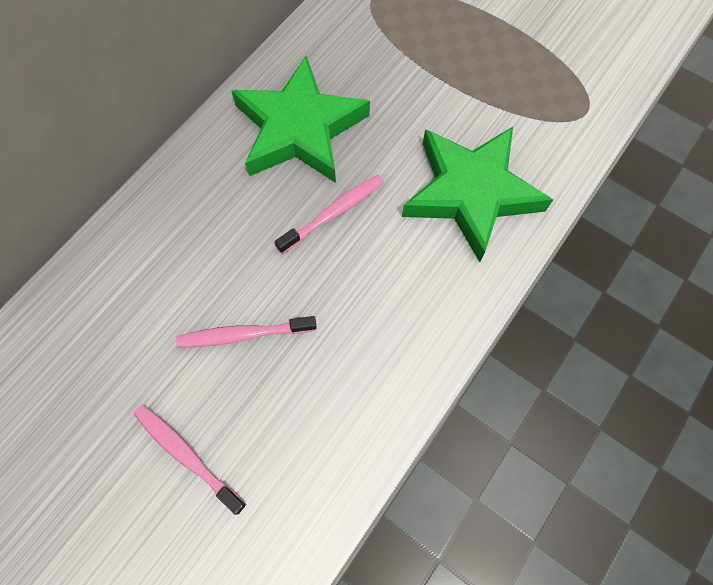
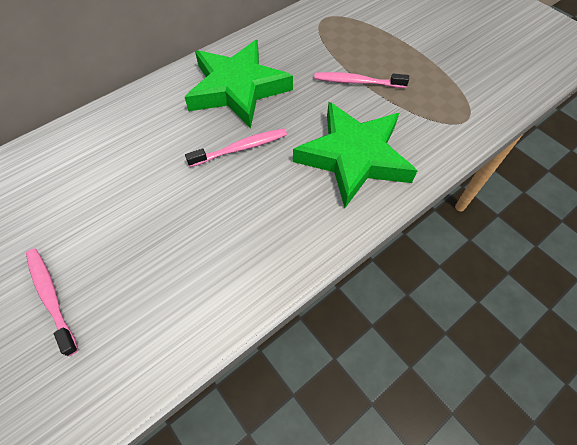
camera: 15 degrees right, 10 degrees down
(244, 334) = (136, 217): pink toothbrush -> pink toothbrush (357, 82)

